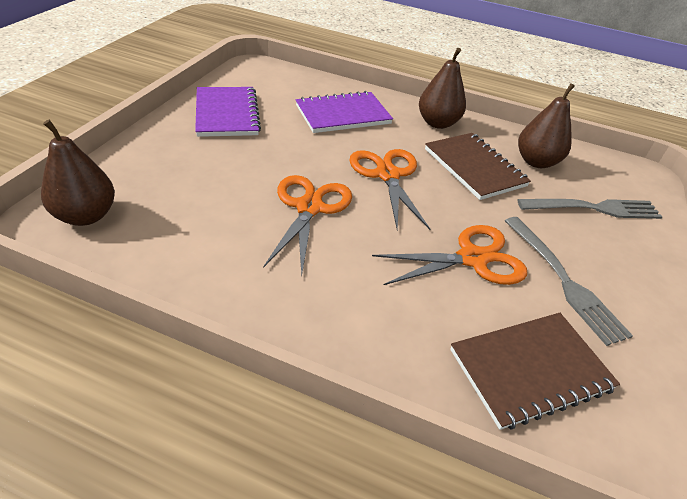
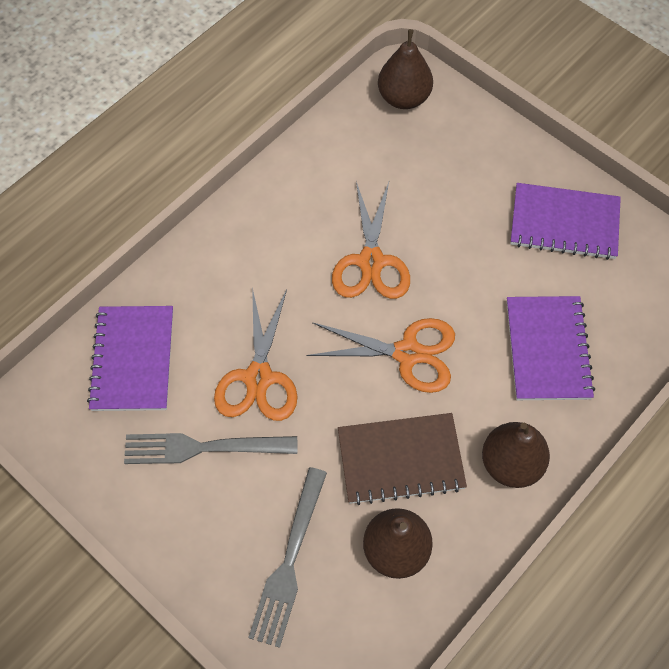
camera: 115 degrees right, 20 degrees up
(309, 208) = (371, 261): orange scissors -> orange scissors turned 60 degrees clockwise
(530, 369) = (133, 359): brown notebook -> purple notebook

